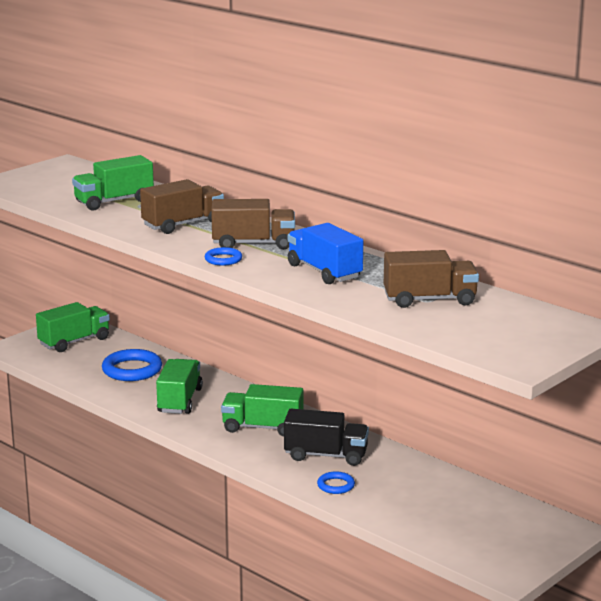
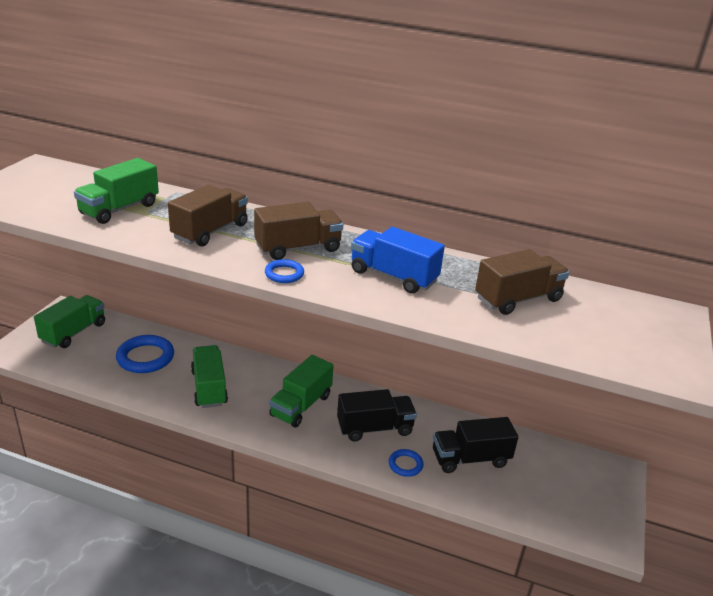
camera: 25 degrees left, 10 degrees up
(262, 427) = (301, 406): green truck -> green truck turned 45 degrees counterclockwise
(409, 493) = (470, 459): none -> black truck

